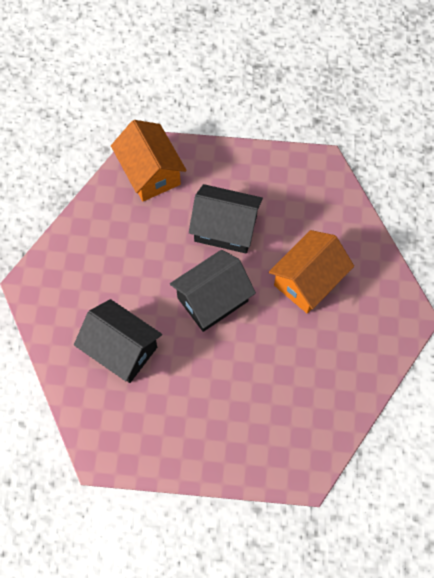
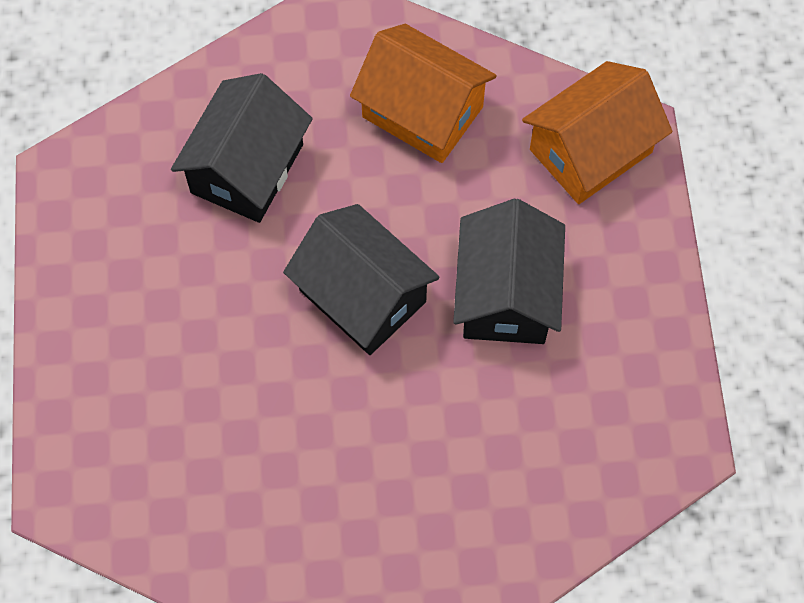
camera: 80 degrees right, 0 degrees up
(308, 281) = (429, 455): orange house -> orange house (422, 112)

